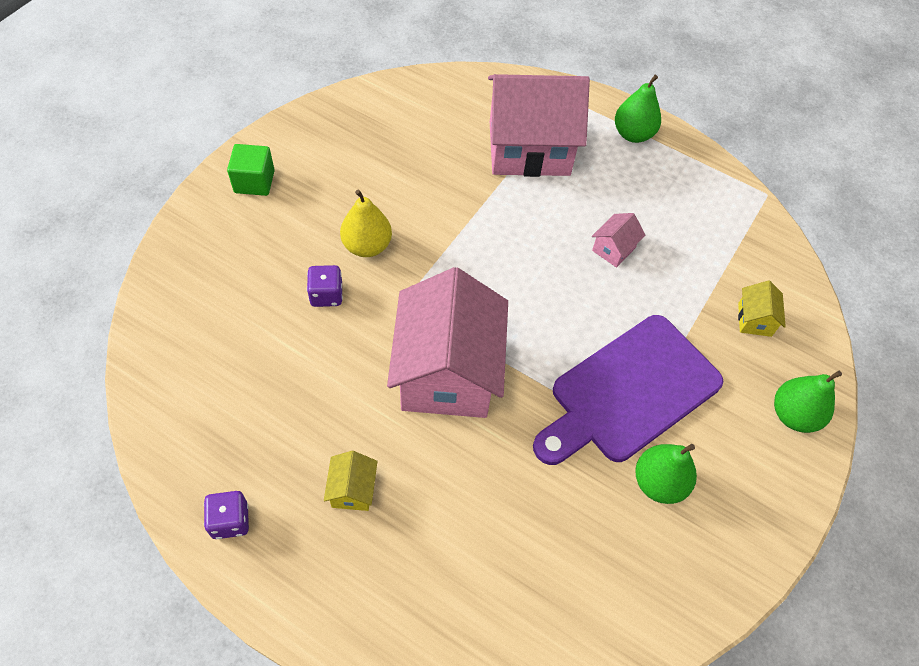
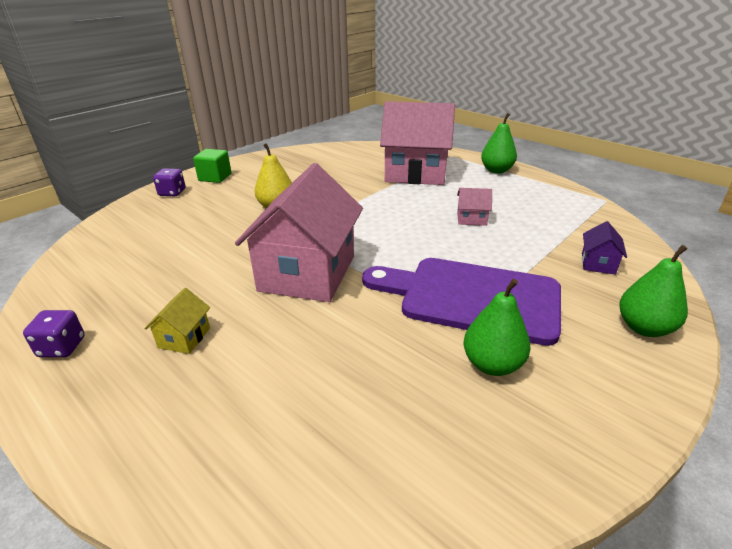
camera: 15 degrees right, 25 degrees down
(326, 295) = (232, 227): purple dice -> purple dice (172, 193)
(613, 249) = (471, 219): pink house -> pink house turned 45 degrees clockwise
(629, 392) = (471, 298): purple cutting board -> purple cutting board turned 45 degrees clockwise
(754, 319) = (598, 263): yellow house -> purple house

